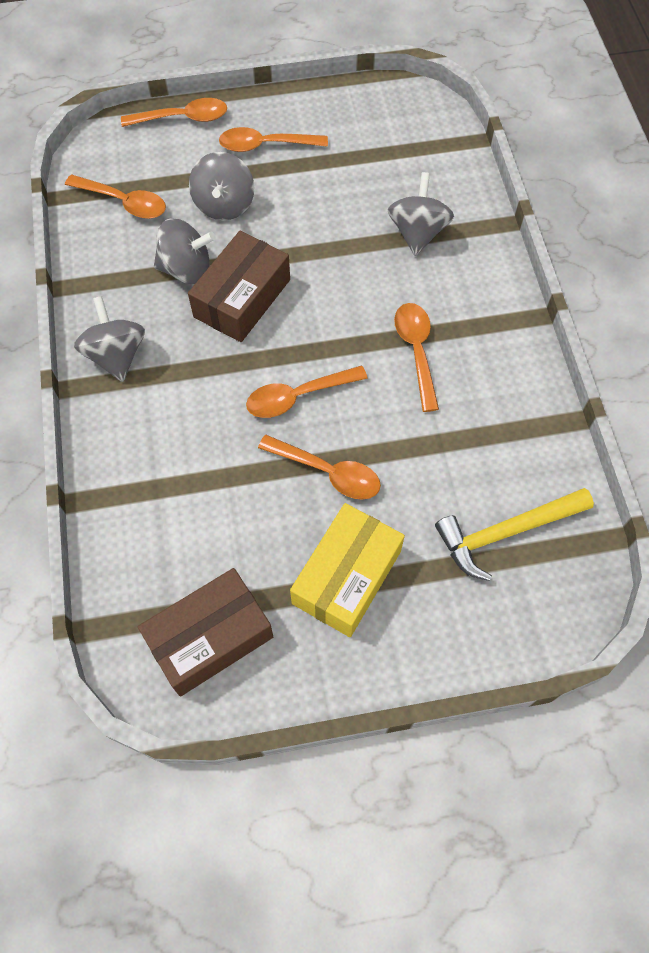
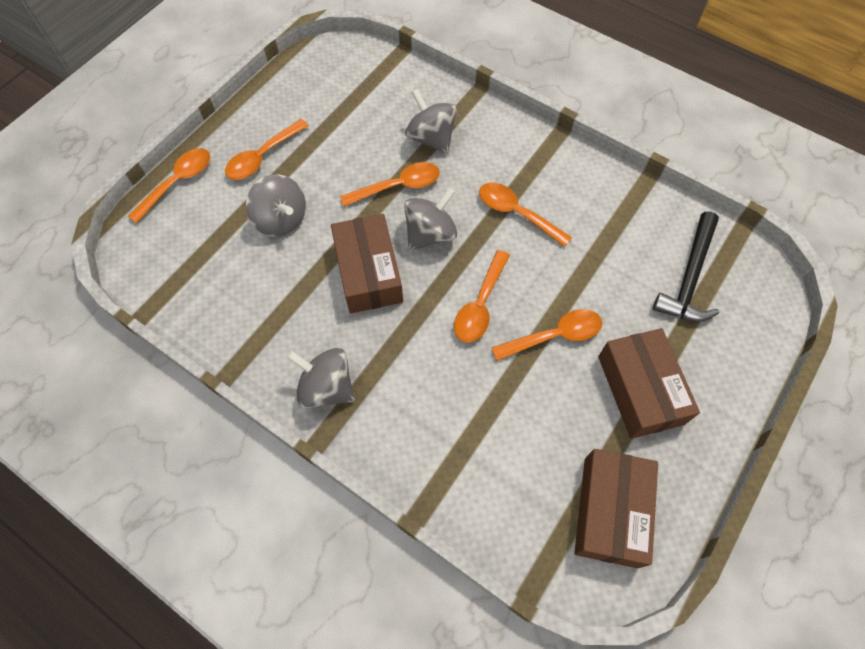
camera: 45 degrees left, 0 degrees up
(124, 202) = (203, 276): orange spoon -> orange spoon (398, 186)
(186, 269) = (306, 285): grey spinning top -> grey spinning top (430, 234)
(346, 577) = (640, 389): yellow box -> brown box
(506, 532) = (689, 277): yellow hammer -> black hammer

